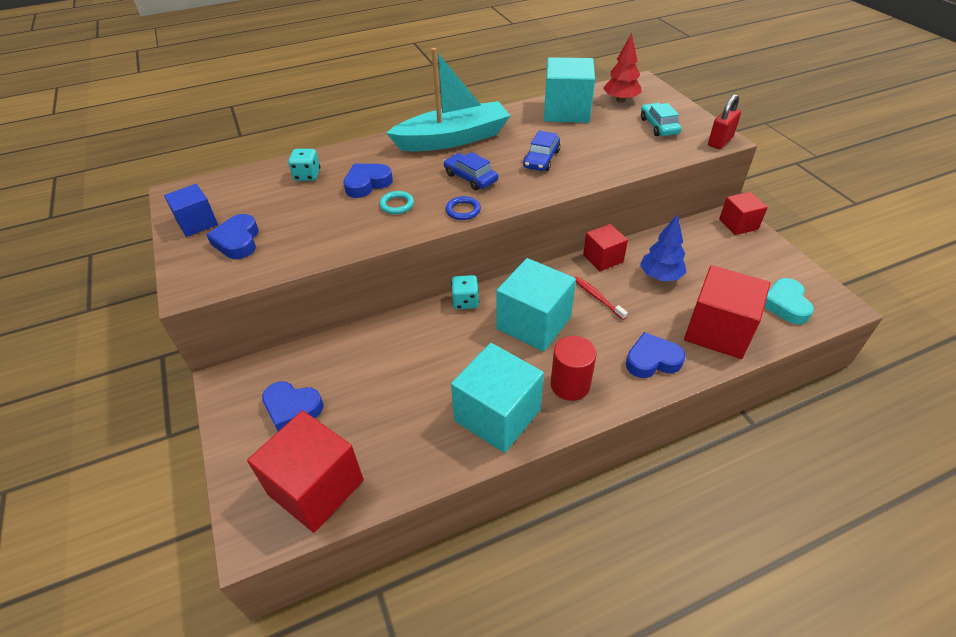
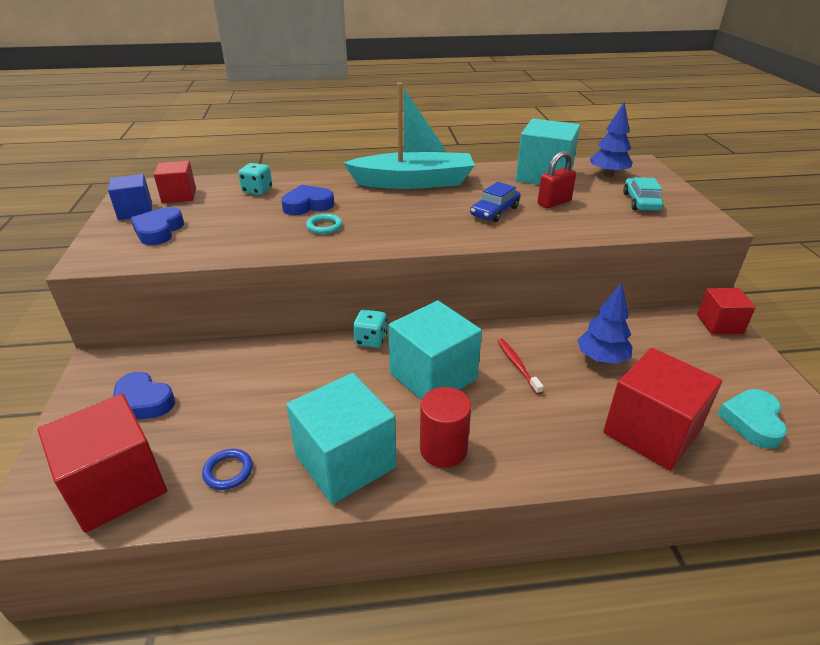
camera: 15 degrees right, 10 degrees down
(463, 210) = (387, 242): blue ring -> blue ring (228, 471)
(470, 177) = (412, 216): blue car -> none
(603, 258) = (541, 328): red cube -> red cube (179, 196)
(620, 100) = (608, 174): red tree -> blue tree
(652, 360) = (554, 445): blue heart -> none
(720, 141) = (708, 225): red padlock -> red padlock (554, 203)

